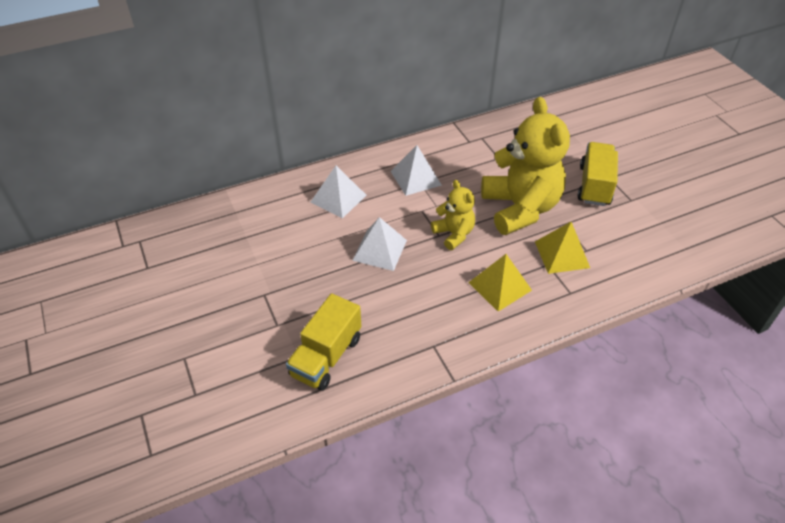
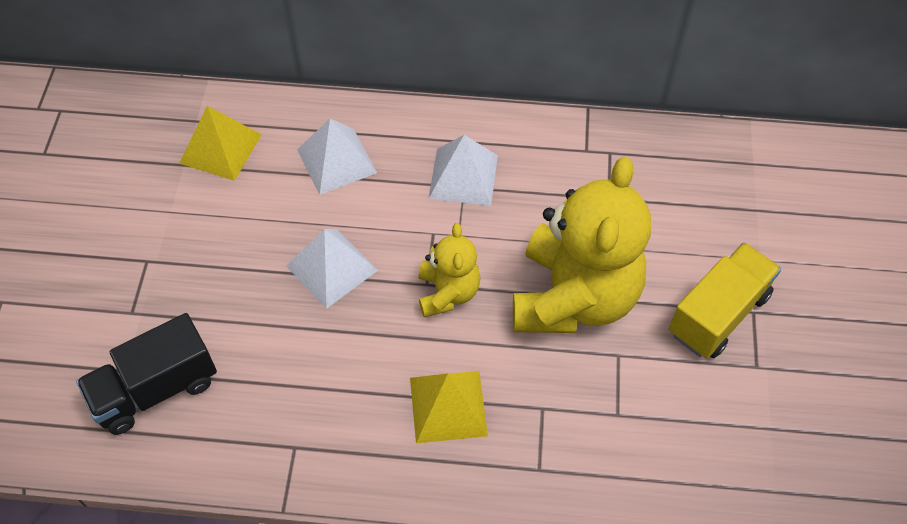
camera: 30 degrees right, 10 degrees up
(326, 356) = (155, 389): yellow truck -> black truck
(562, 254) = (575, 403): yellow pyramid -> yellow pyramid (220, 148)

